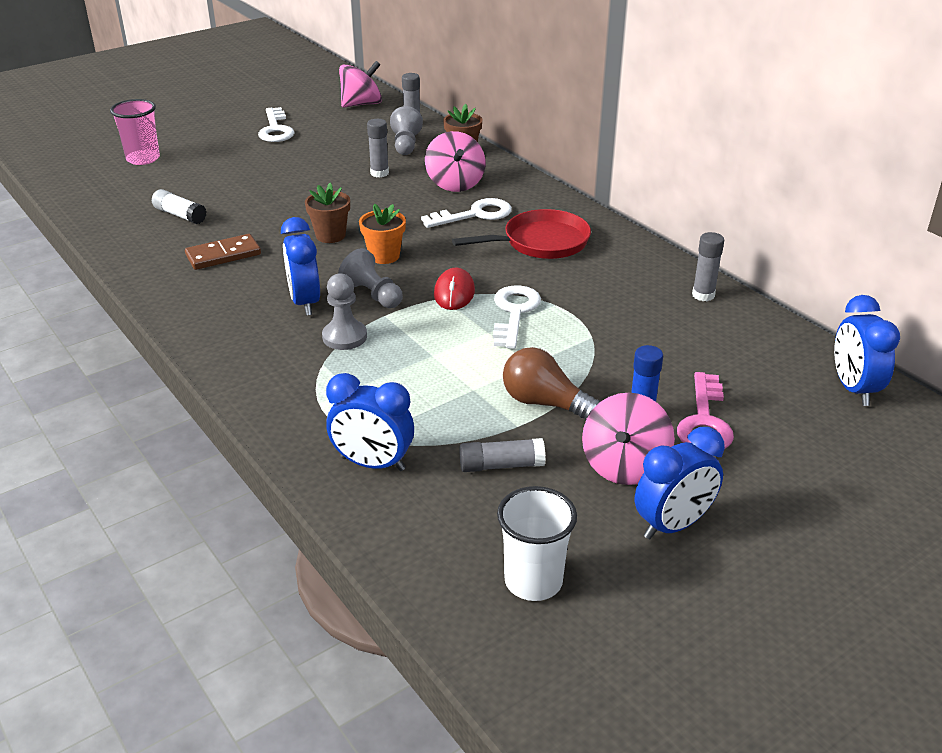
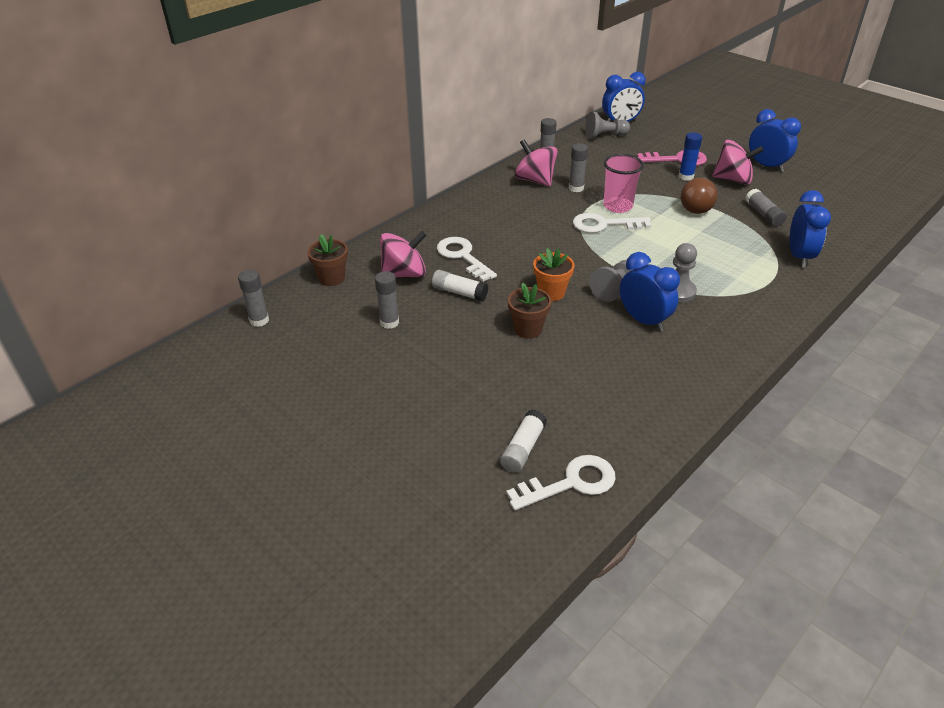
camera: 100 degrees left, 5 degrees up
(143, 159) = (378, 540): pink cup -> pink cup (617, 206)
(223, 255) = (591, 389): brown domino -> none
(275, 129) = (275, 429): white key -> white key (571, 483)
(305, 302) = (643, 320): blue clock -> blue clock turned 105 degrees counterclockwise
(361, 104) = (196, 369): pink spinning top -> pink spinning top (535, 180)
(406, 144) = (317, 316): grey pawn -> grey pawn (605, 136)
(409, 207) = (459, 292): none -> white glue stick
(454, 293) = (591, 252): red mouse -> none
(533, 581) = (838, 198): white cup -> none
(540, 242) = (499, 222): red pan -> none
(618, 307) = (576, 188): none -> grey glue stick

